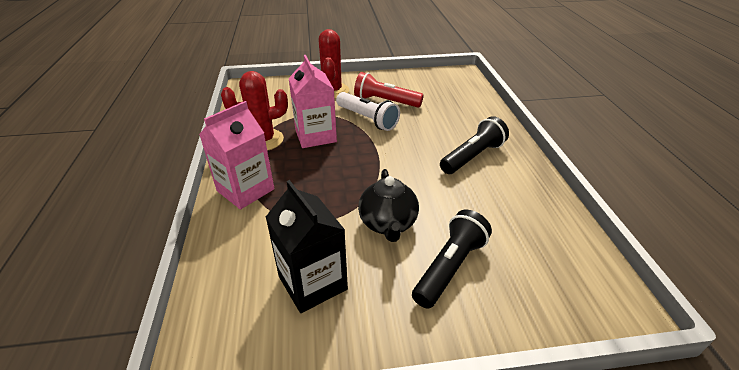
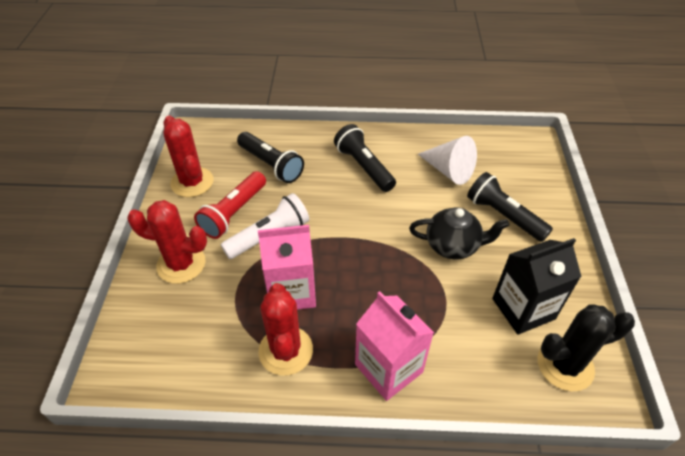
camera: 80 degrees left, 10 degrees up
(239, 319) = (565, 365): none -> black cactus
(409, 81) = (192, 182): none -> red cactus
(445, 109) = (271, 165): none -> black flashlight
(503, 217) = (449, 170): none -> white cone

